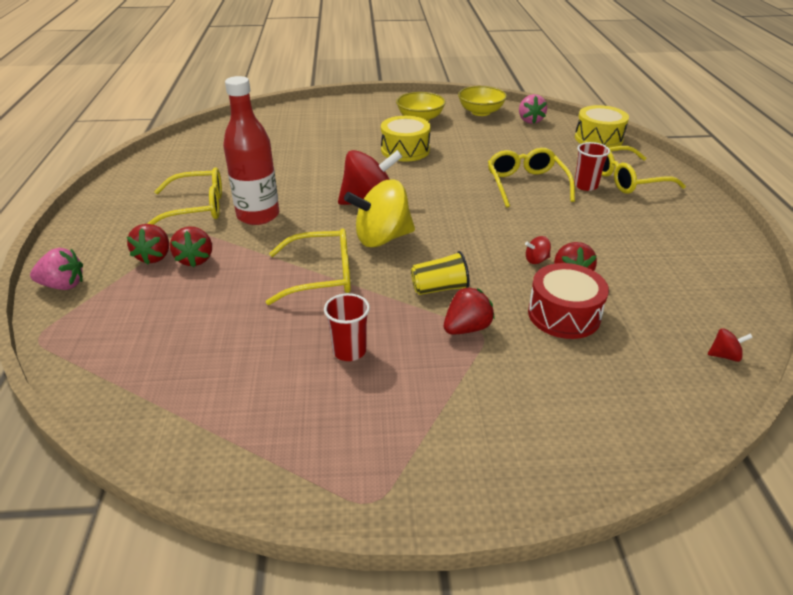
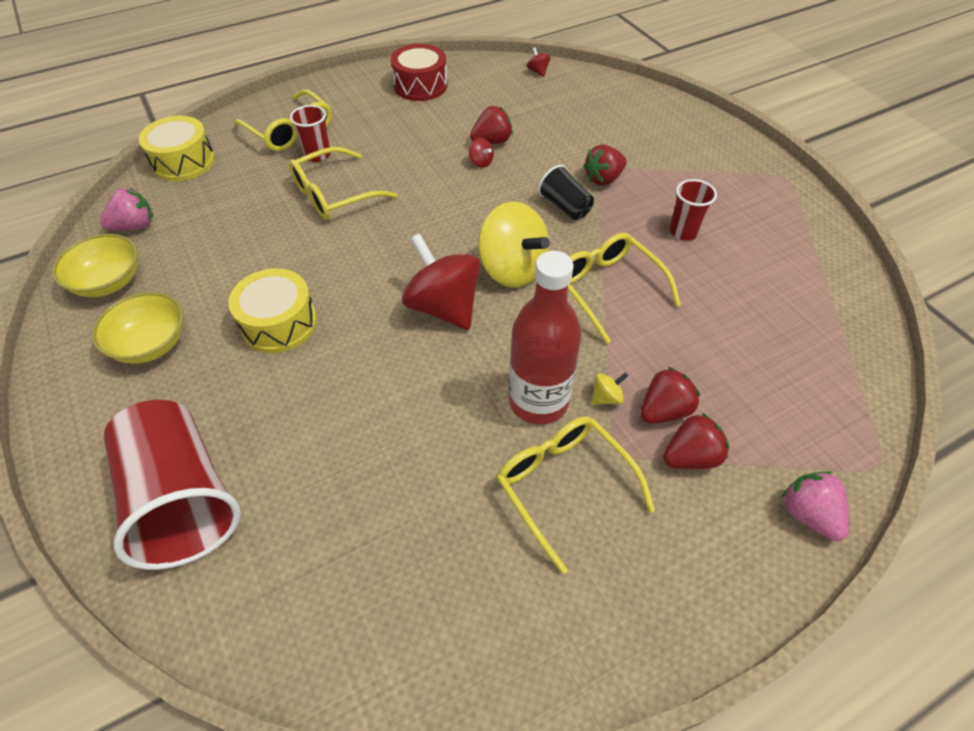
camera: 115 degrees left, 15 degrees up
(231, 240) = (606, 397): none -> yellow spinning top
(313, 118) = (183, 499): none -> red cup
(439, 288) = (565, 206): yellow cup -> black cup
(467, 328) = (603, 179): red strawberry -> red strawberry turned 60 degrees counterclockwise
(564, 314) = (547, 137): red drum -> red drum (420, 85)

